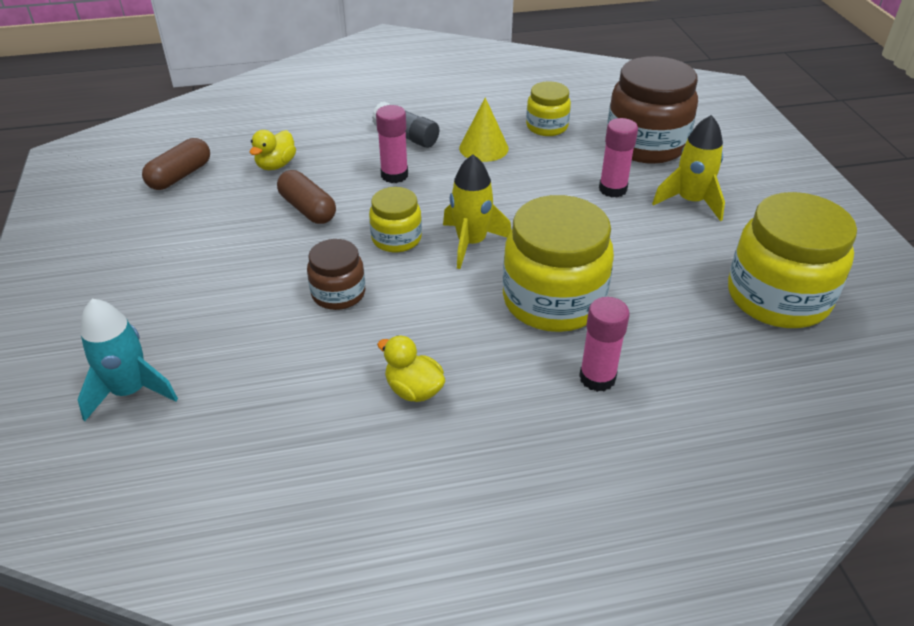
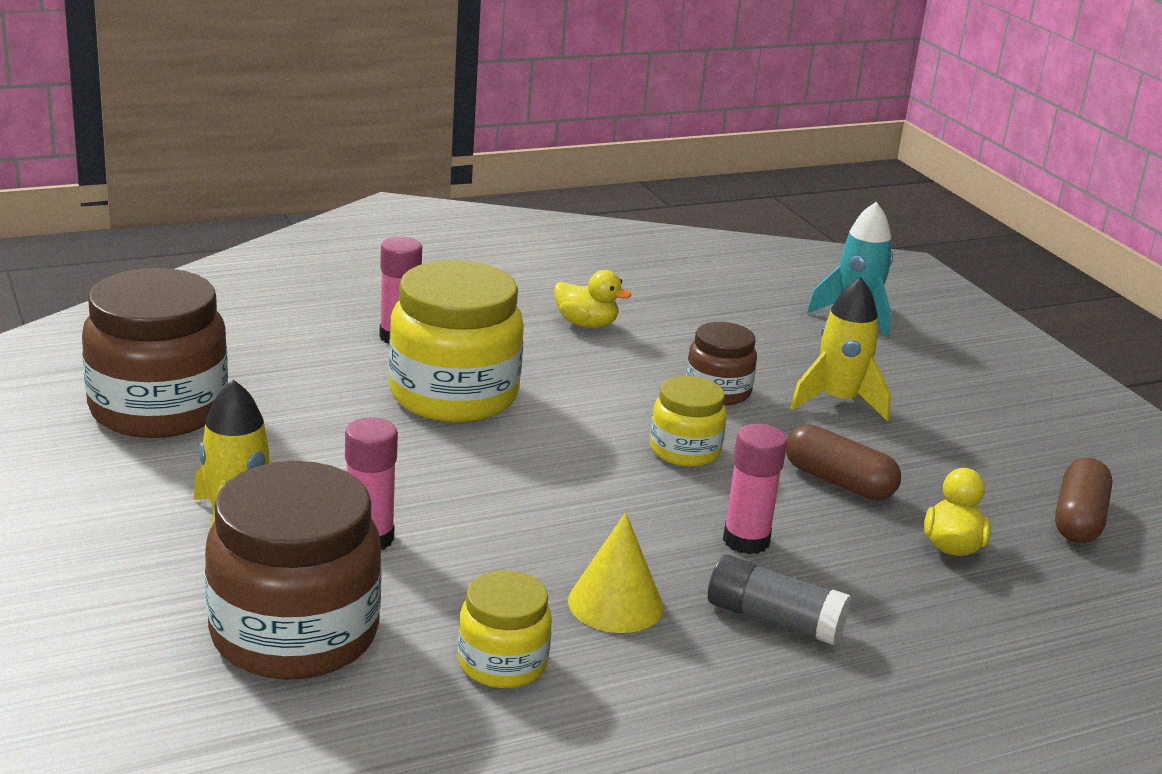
camera: 165 degrees right, 15 degrees down
(471, 243) = (578, 450): yellow rocket -> yellow rocket (838, 401)
(777, 297) = (158, 409): yellow jar -> brown jar

